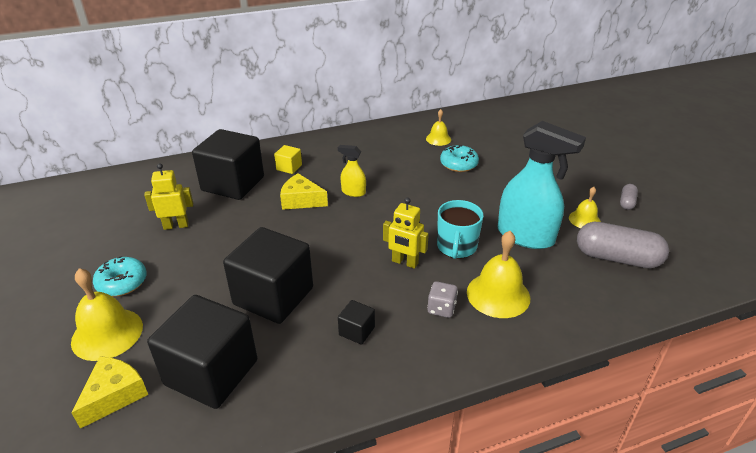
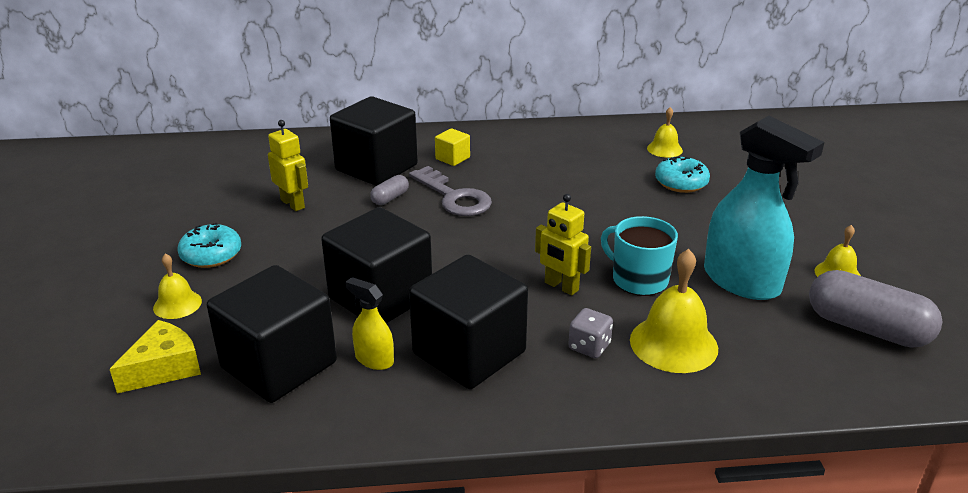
camera: 15 degrees right, 5 degrees down
(107, 333) = (177, 304): yellow bell -> yellow bell, size x0.57
(176, 225) = (293, 204): yellow robot -> yellow robot turned 45 degrees clockwise
(301, 200) = (454, 197): yellow cheese -> grey key
(353, 192) = (524, 197): yellow spray bottle -> yellow spray bottle (374, 359)
(356, 331) = (469, 353): black cube -> black cube, size x2.32
(456, 247) = (638, 279): turquoise mug -> turquoise mug turned 105 degrees clockwise
(627, 202) = (913, 262): grey capsule -> grey capsule (390, 198)

